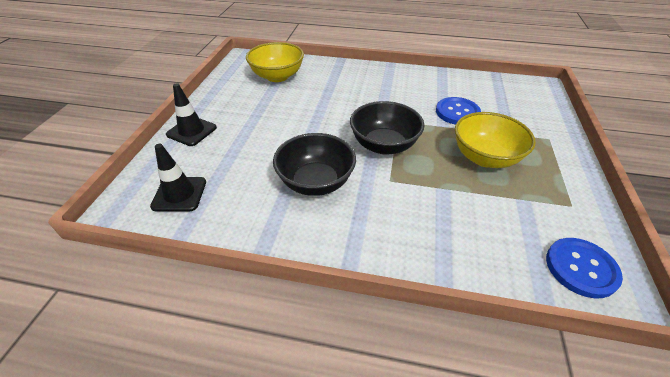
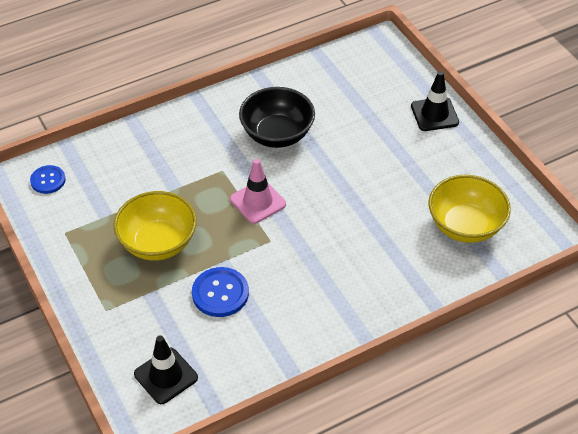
camera: 140 degrees right, 5 degrees up
(179, 194) = (359, 71): black traffic cone -> black traffic cone (166, 376)
(384, 145) = (258, 202): black bowl -> pink traffic cone
(581, 268) = (48, 180): blue button -> blue button, size x0.66

